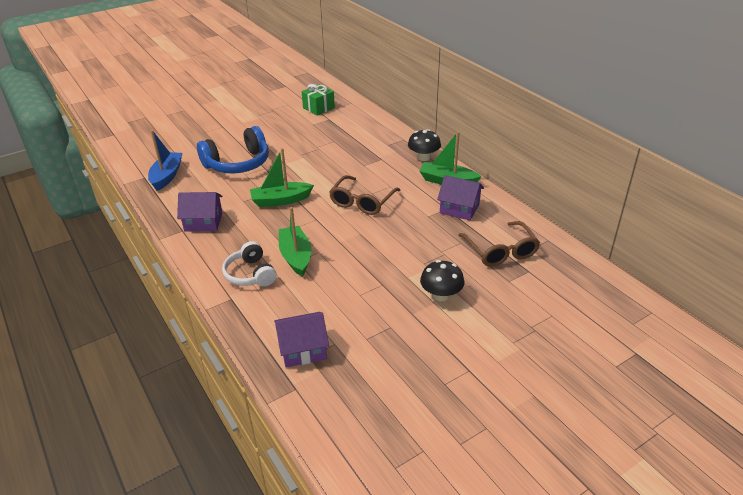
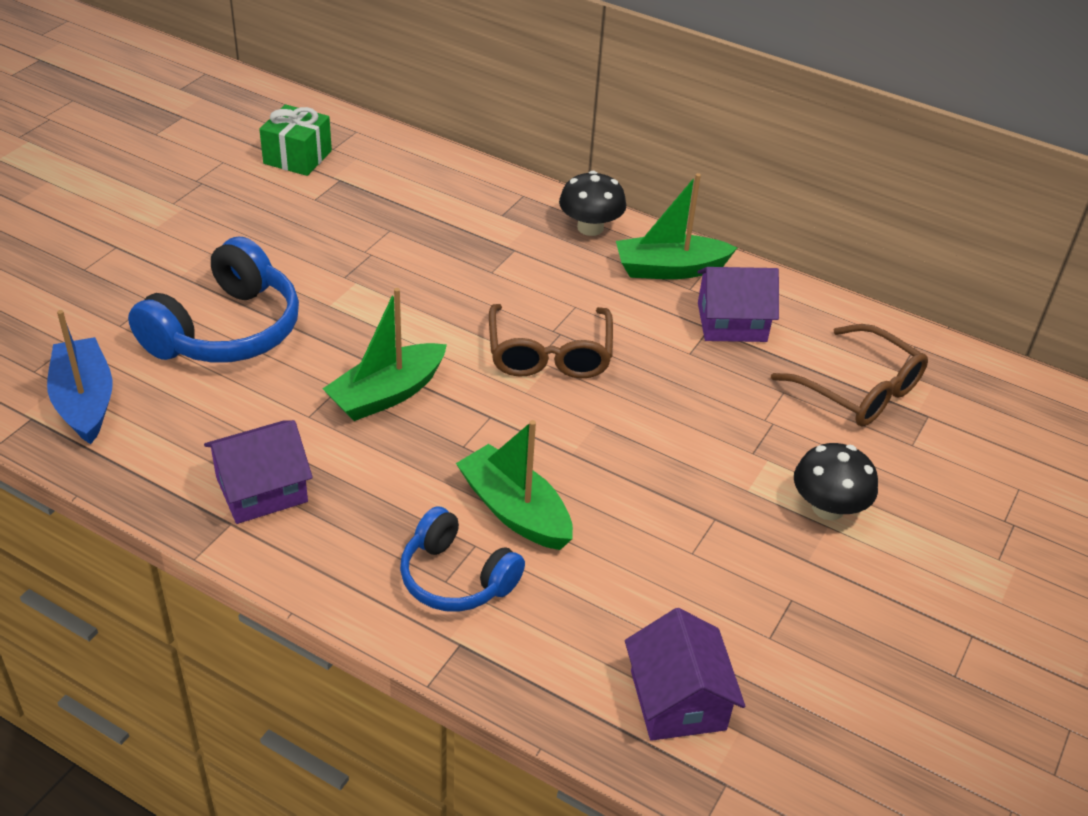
camera: 30 degrees left, 5 degrees up
(250, 274) = (456, 577): white headphones -> blue headphones
(303, 349) = (678, 700): purple house -> purple house turned 60 degrees counterclockwise

